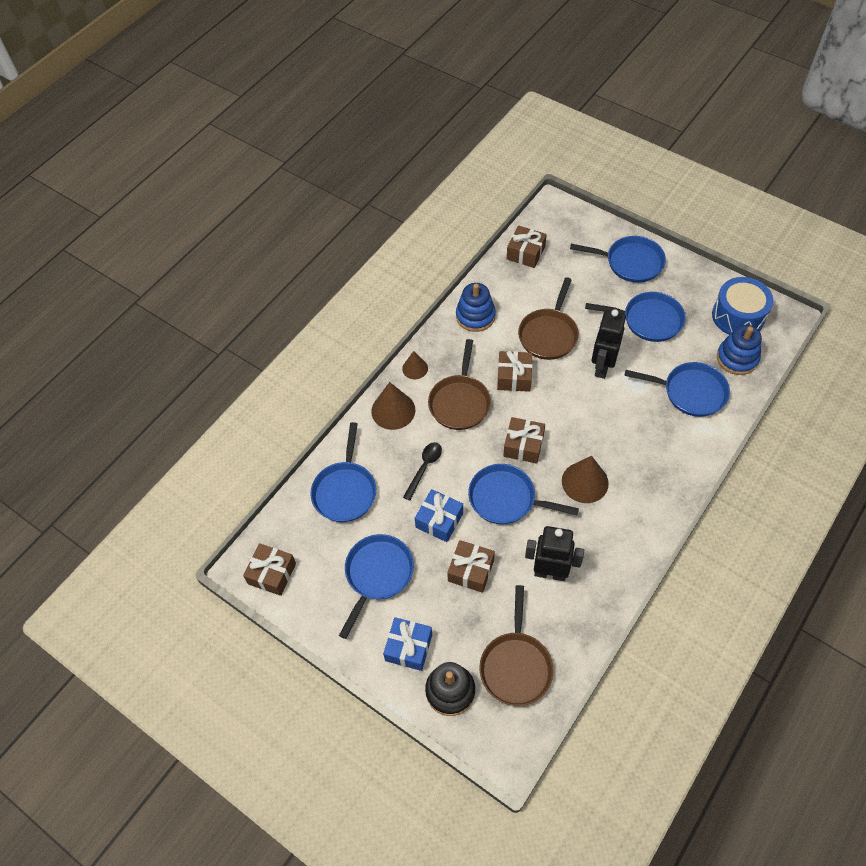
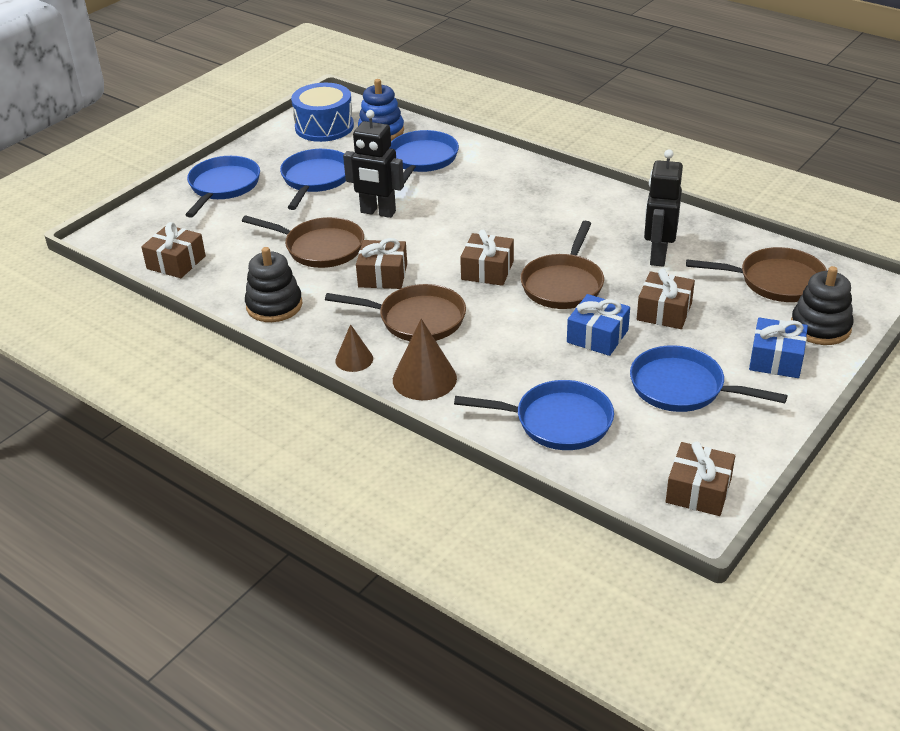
camera: 90 degrees left, 20 degrees down
(424, 468) = (519, 349): black spoon -> none
(475, 316) = (274, 305): blue stacking toy -> black stacking toy
(506, 499) = (563, 284): blue pan -> brown pan
(585, 482) = (538, 229): brown cone -> none

